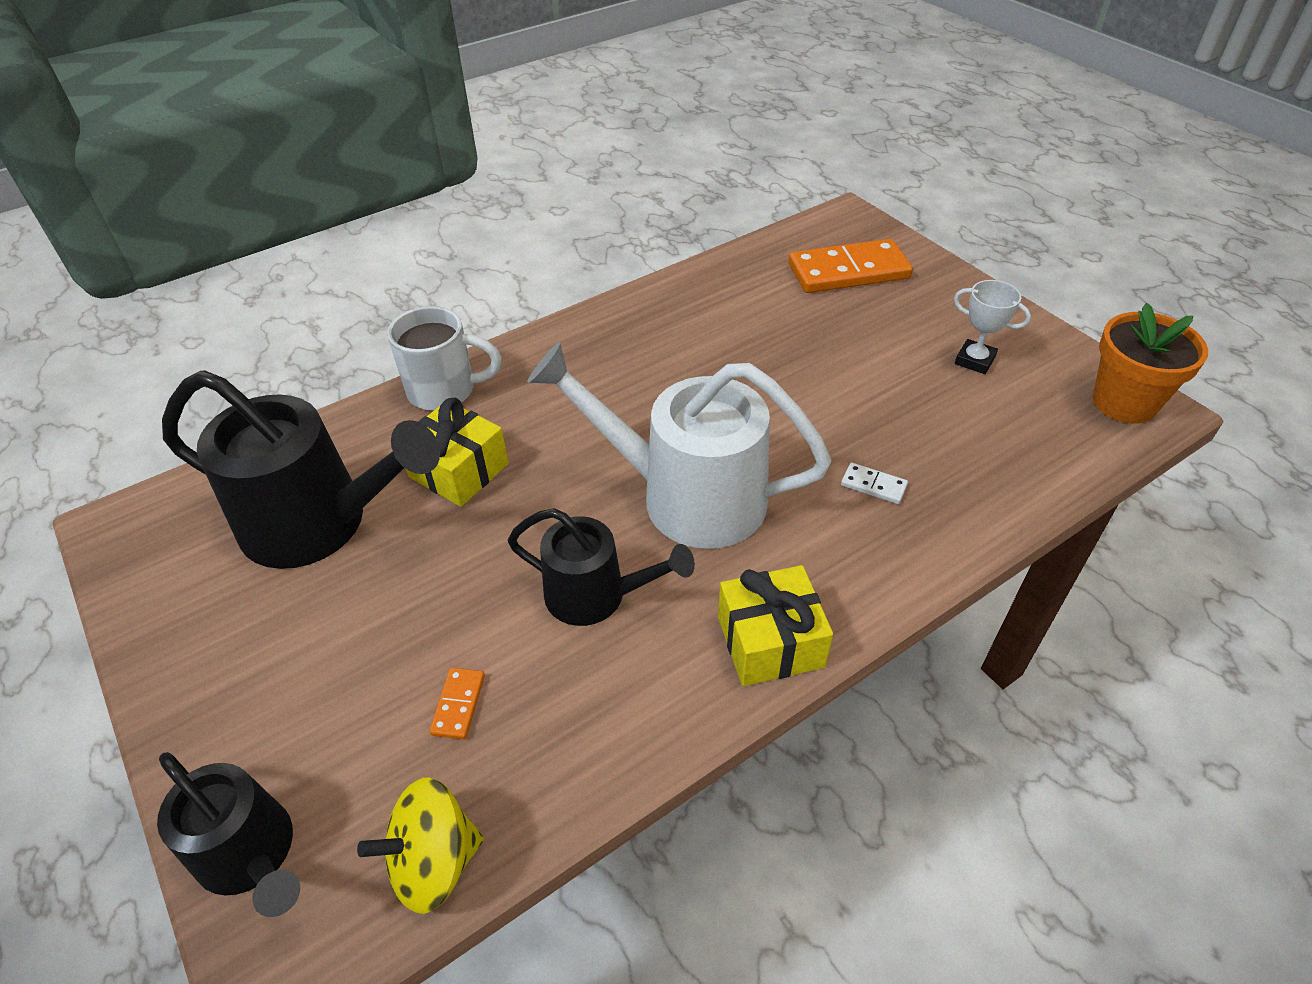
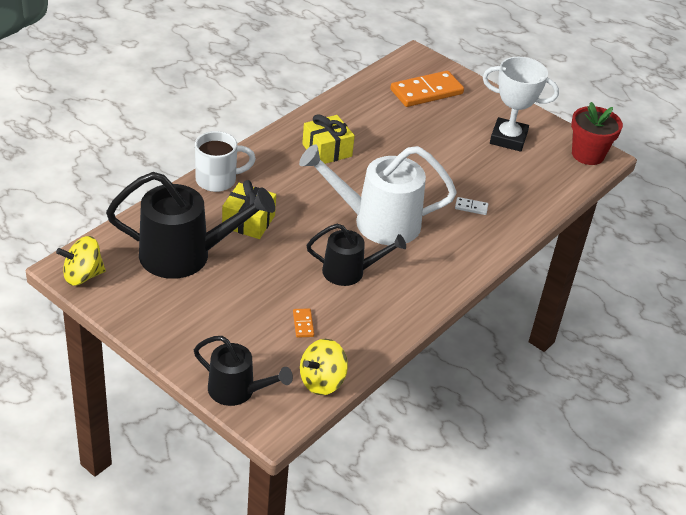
camera: 20 degrees left, 5 degrees down
(129, 543) = (82, 275): none -> yellow spinning top
(770, 641) = (441, 281): yellow gift -> yellow gift (327, 150)
(974, 360) = (508, 139): white trophy -> white trophy, size x1.82
(1124, 402) = (587, 154): orange flower pot -> red flower pot

